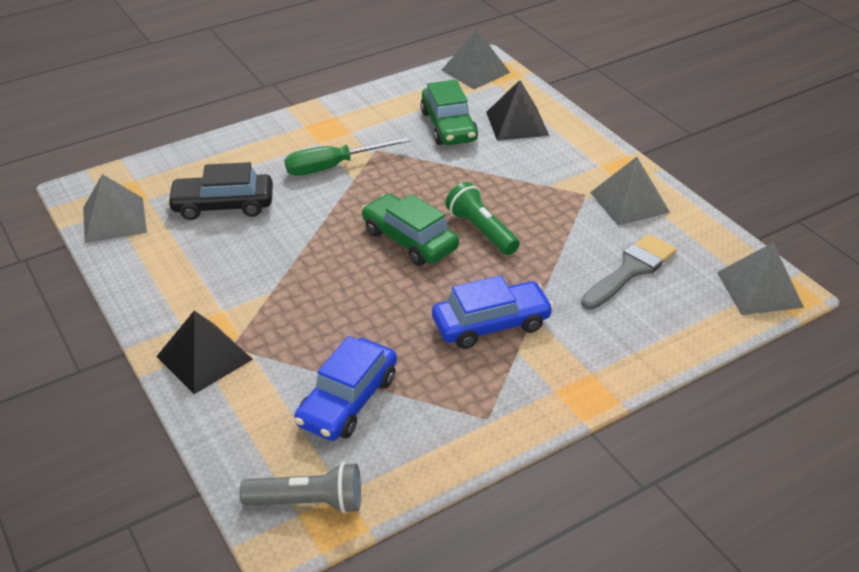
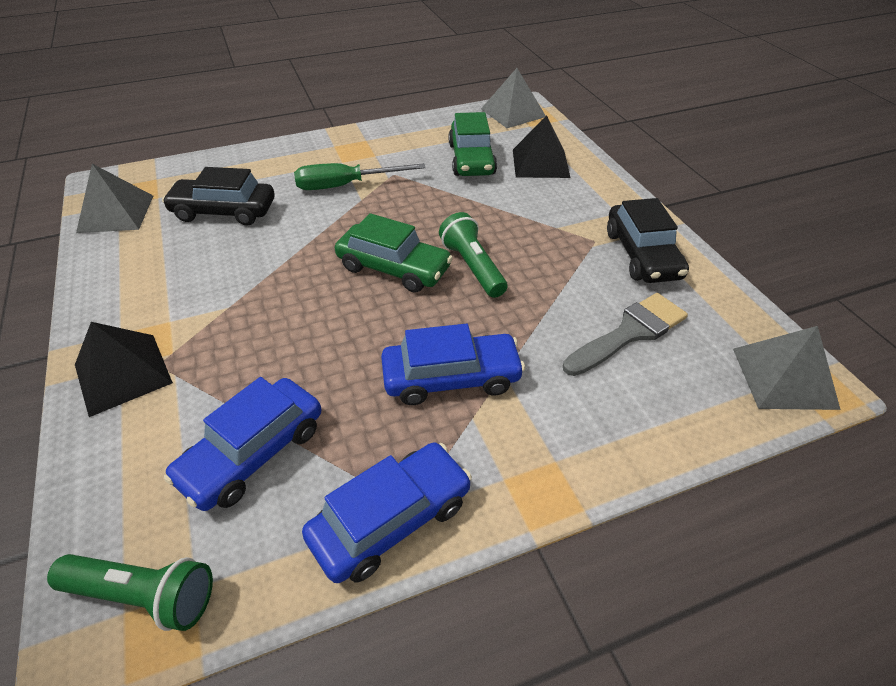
camera: 10 degrees right, 5 degrees up
(308, 502) = (144, 595): grey flashlight -> green flashlight
(409, 240) = (394, 268): green car -> green car turned 150 degrees clockwise
(476, 429) = (391, 520): none -> blue car
(629, 202) = (642, 255): grey pyramid -> black car

